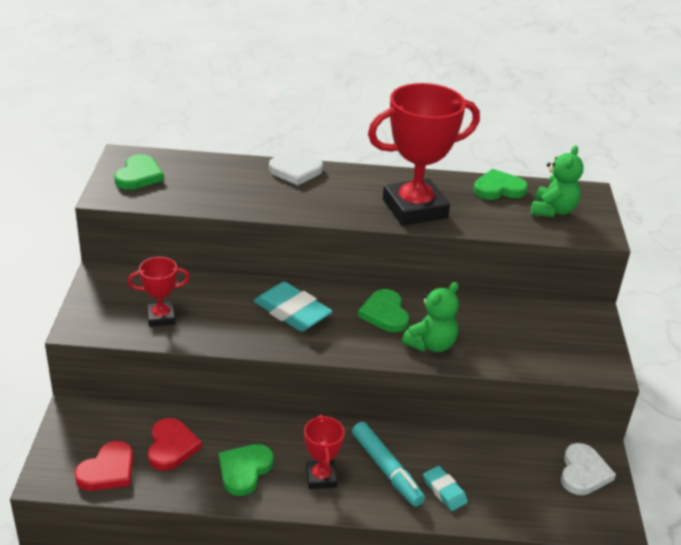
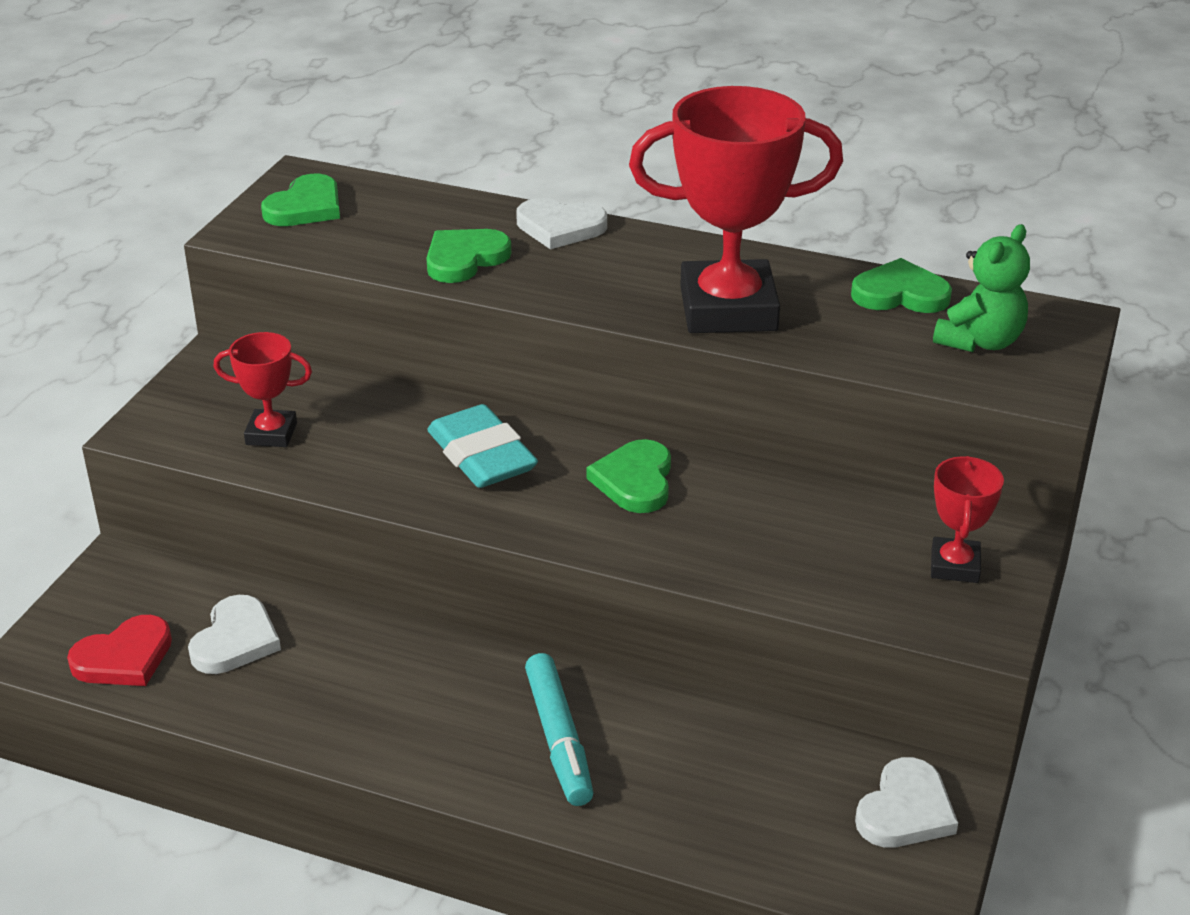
camera: 20 degrees right, 0 degrees up
(171, 447) = (235, 640): red heart -> white heart
(244, 470) = (329, 696): green heart -> green heart (464, 259)
(321, 477) = (444, 731): red trophy -> red trophy (954, 566)
(431, 344) = (687, 542): green teddy bear -> none
(444, 491) = (639, 792): turquoise eraser -> none

